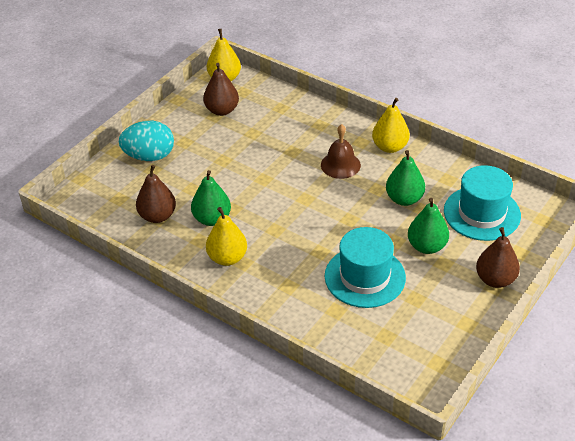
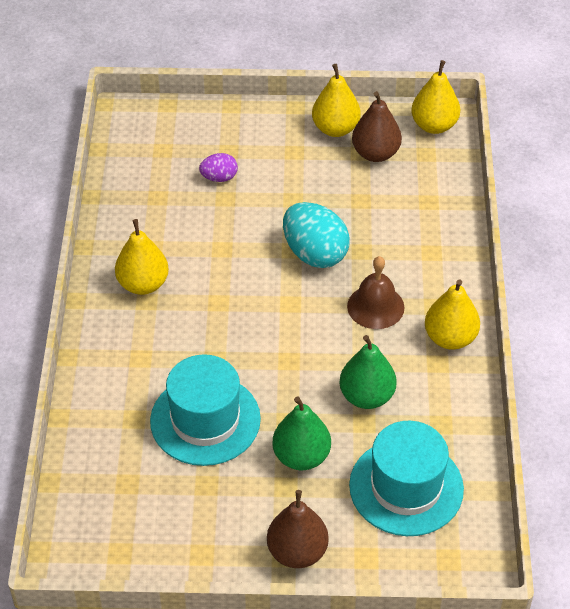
camera: 55 degrees right, 5 degrees up
(149, 156) = (246, 137): turquoise egg -> turquoise egg (315, 253)
(157, 216) = (161, 194): brown pear -> none
(171, 183) = (219, 178): none -> purple egg
(184, 117) = (335, 129): none -> yellow pear
(212, 219) = (192, 240): green pear -> none

